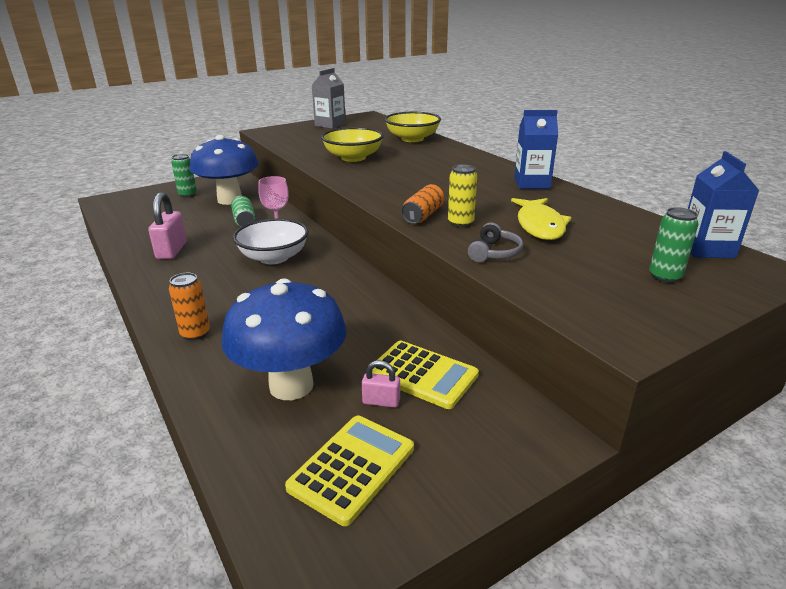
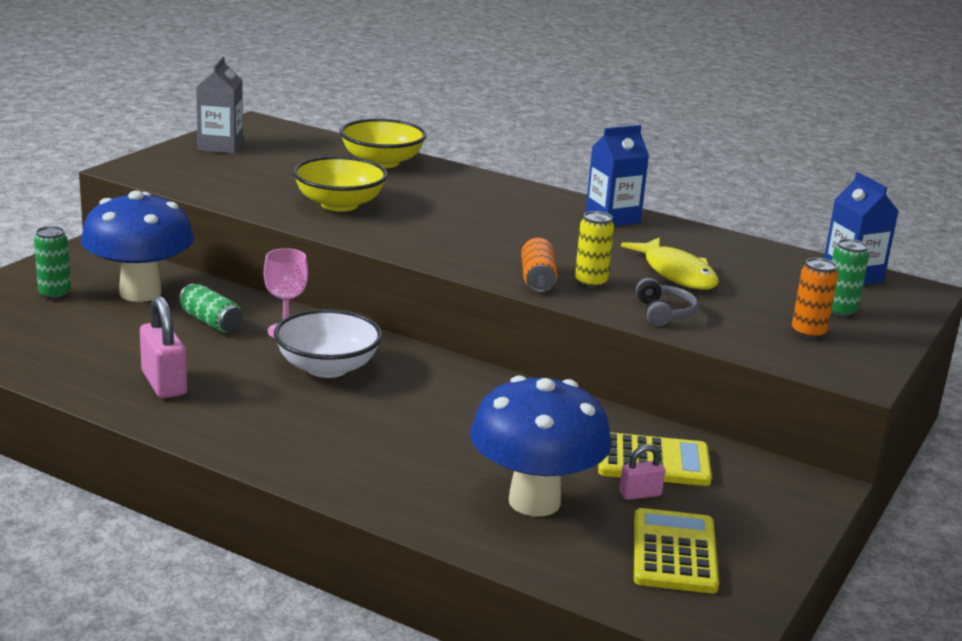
camera: 30 degrees left, 5 degrees down
(195, 334) = (354, 476): orange can -> orange can (808, 333)

